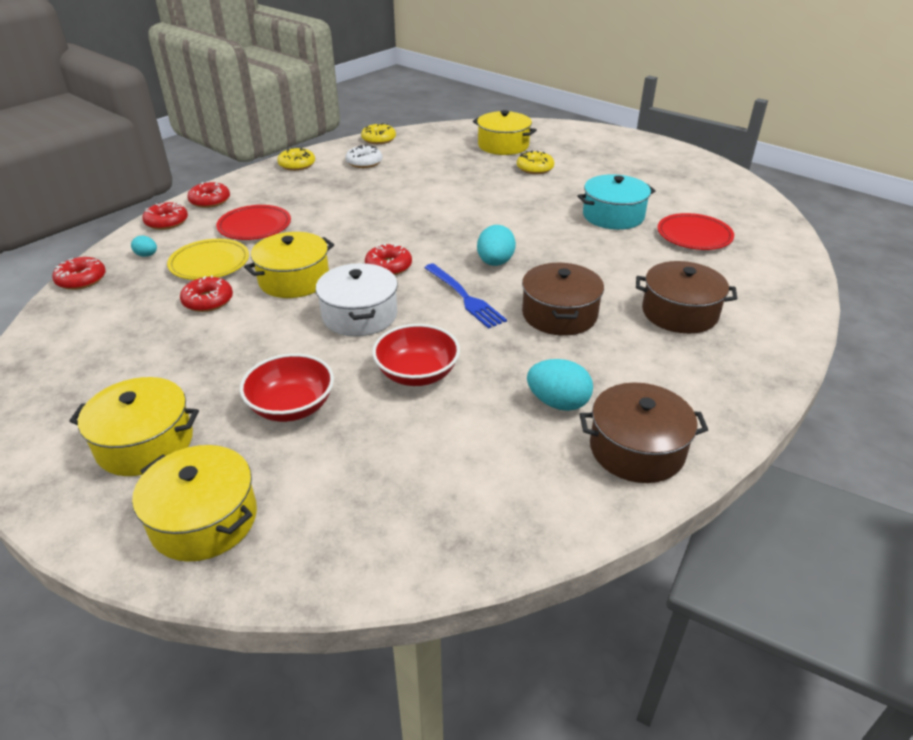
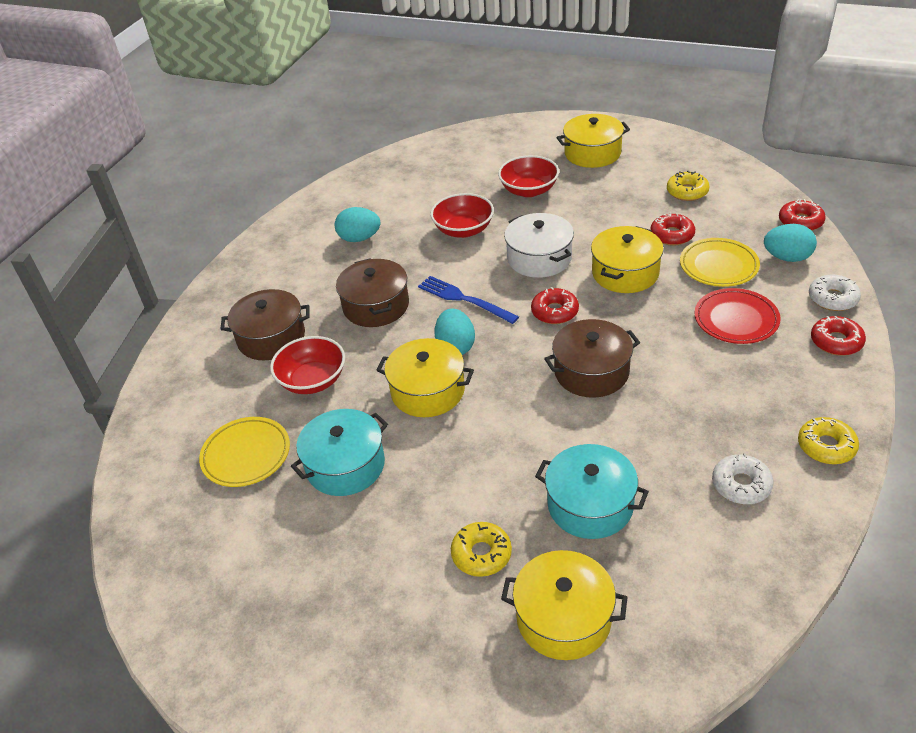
camera: 165 degrees right, 5 degrees up
(147, 255) = (787, 258): turquoise egg -> turquoise egg, size x1.81
(167, 222) = (832, 298): red donut -> white donut
(204, 519) = (522, 138): yellow pot -> yellow pot (427, 391)
(378, 139) = (784, 566): yellow donut -> yellow donut (687, 192)
(457, 172) = (590, 505): none -> turquoise pot
(635, 269) = (312, 380): none -> red bowl
(636, 449) = (305, 226): brown pot -> brown pot (591, 372)
(694, 236) = (246, 455): red plate -> yellow plate

